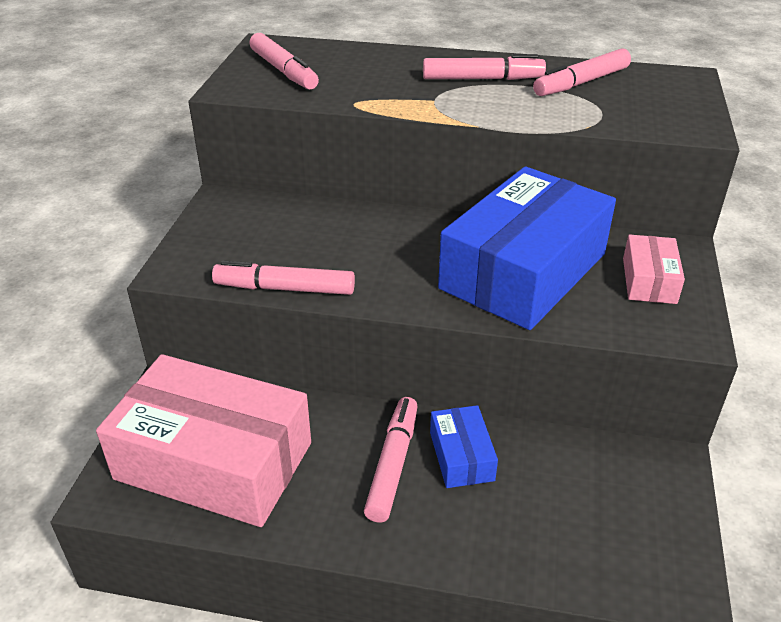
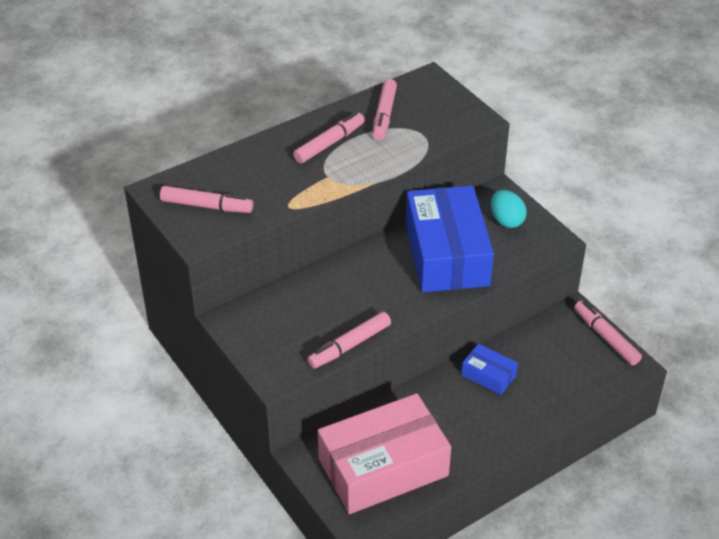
camera: 45 degrees left, 5 degrees up
(392, 464) = (464, 403): pink marker -> pink marker (605, 337)
(649, 280) = (506, 220): pink box -> turquoise egg

